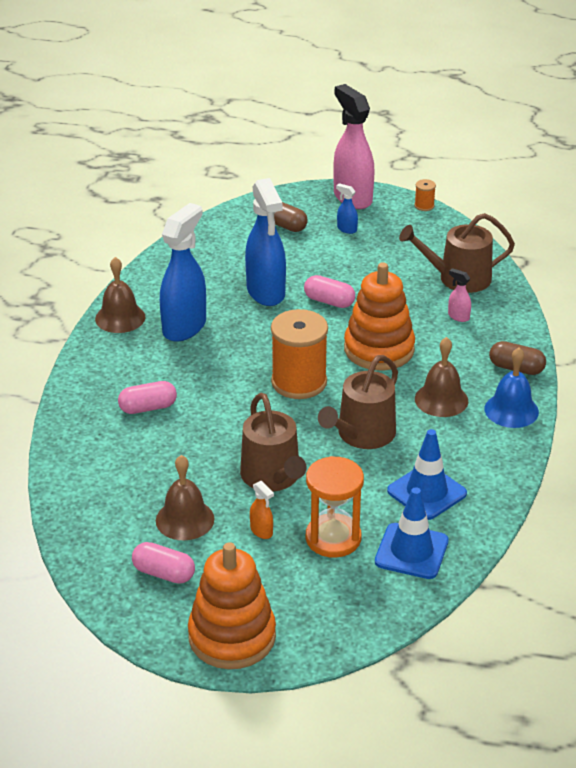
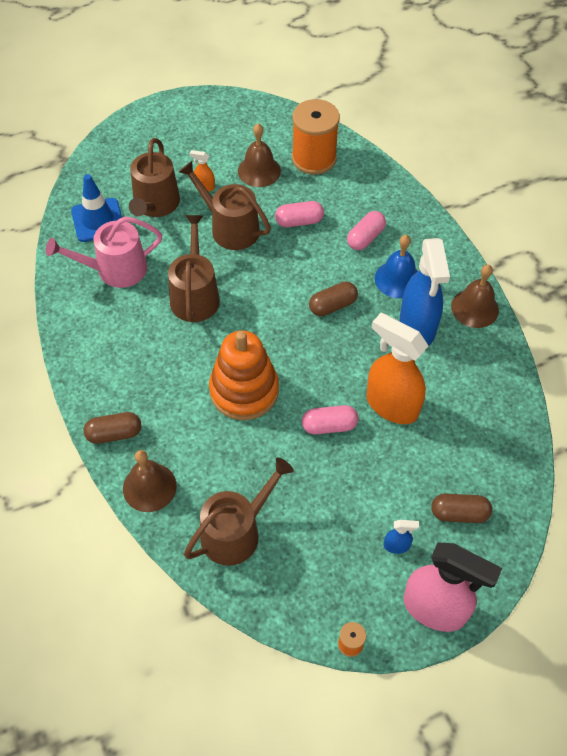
camera: 145 degrees right, 20 degrees up
(164, 573) = (239, 133): pink capsule -> pink capsule (299, 221)
(232, 636) = (168, 119): orange stacking toy -> none
(240, 371) = (332, 306): none -> brown capsule
(266, 292) = (391, 405): blue spray bottle -> orange spray bottle
(299, 382) = (280, 319): orange spool -> orange spool (314, 158)
(333, 538) = (155, 204): orange hourglass -> brown watering can
(426, 492) = (115, 270): blue traffic cone -> pink watering can
(441, 399) = (157, 362): brown bell -> brown bell (149, 487)
(458, 316) = (202, 473): pink spray bottle -> none
(511, 410) = (94, 382): blue bell -> blue bell (398, 279)

